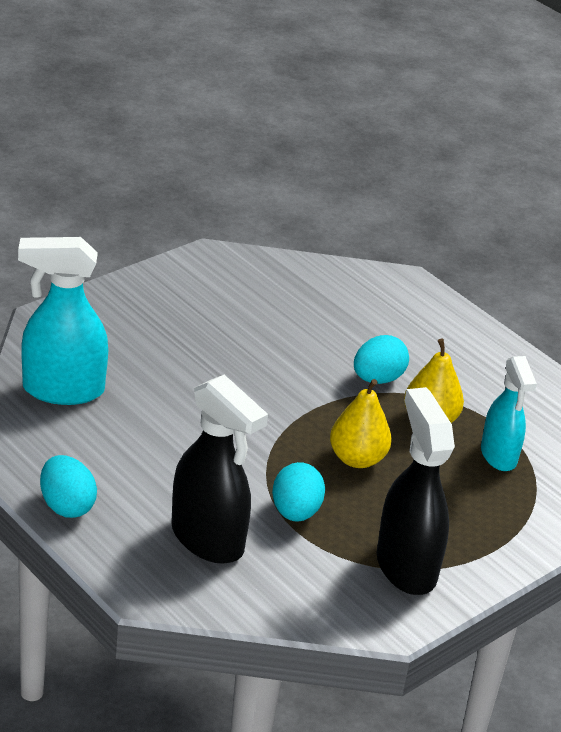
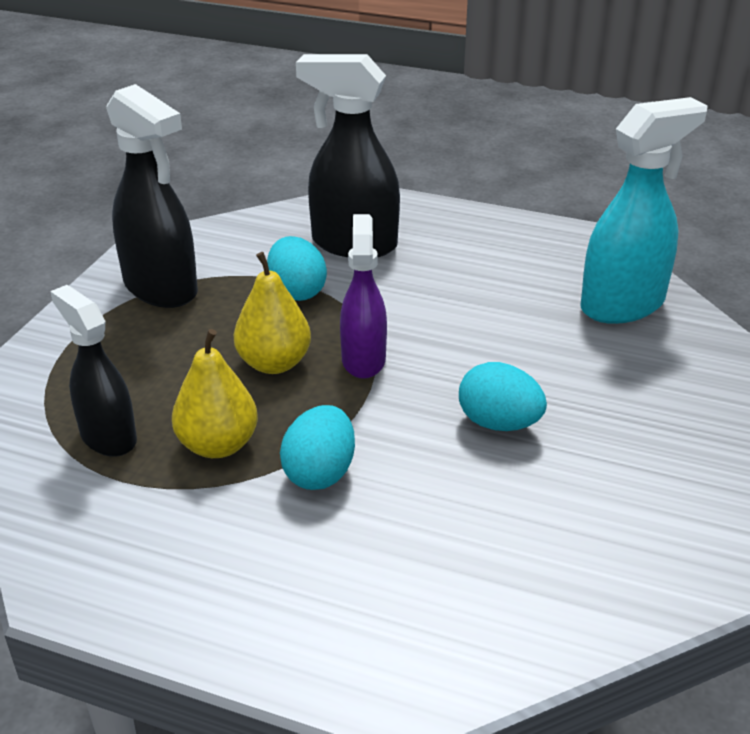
camera: 155 degrees right, 0 degrees up
(66, 506) = (490, 224): turquoise egg -> turquoise egg (499, 423)
(292, 434) = (363, 359): none -> purple spray bottle
(498, 456) = (108, 437): turquoise spray bottle -> black spray bottle

